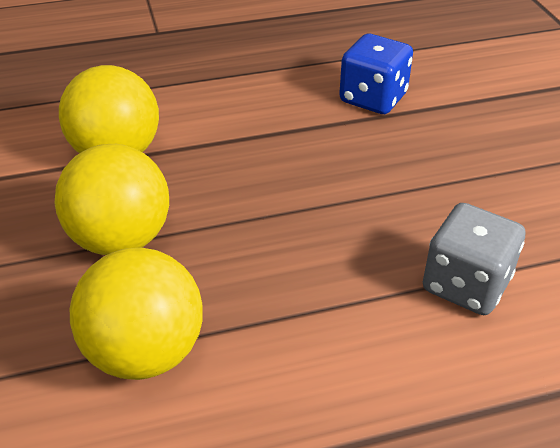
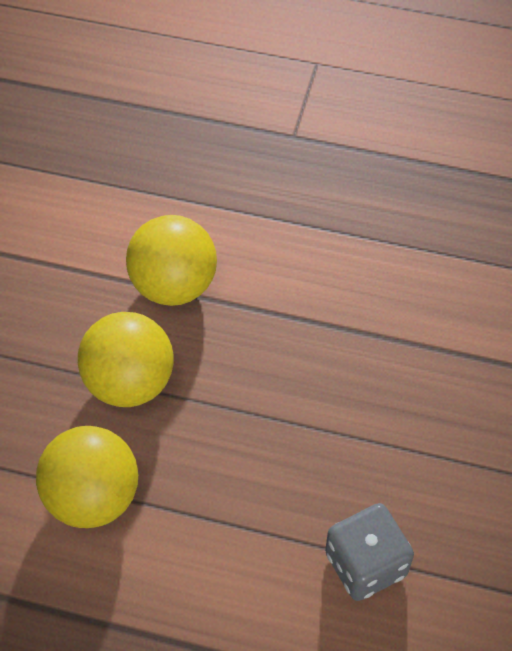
camera: 30 degrees right, 15 degrees up
(373, 98) = (440, 322): blue dice -> none

